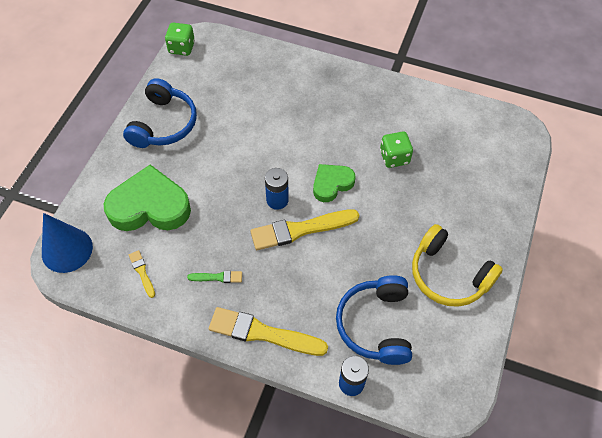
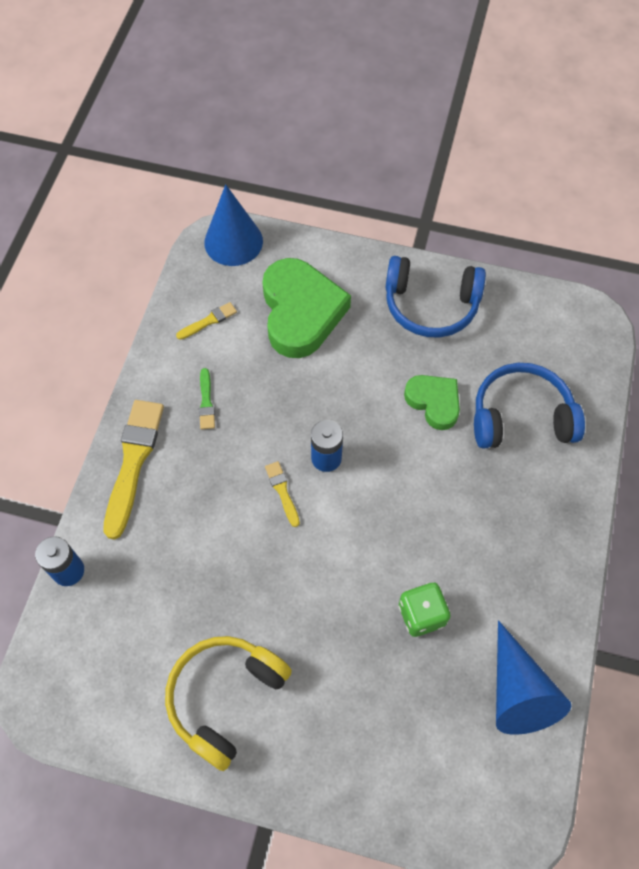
camera: 85 degrees right, 5 degrees up
(181, 48) = (571, 304): green dice -> none
(300, 230) = (282, 491): yellow brush -> yellow brush, size x0.48
(332, 184) = (361, 527): green heart -> green heart (434, 402)
(376, 325) = (146, 597): blue headphones -> blue headphones (521, 417)
(442, 116) = (518, 692): none -> blue cone

